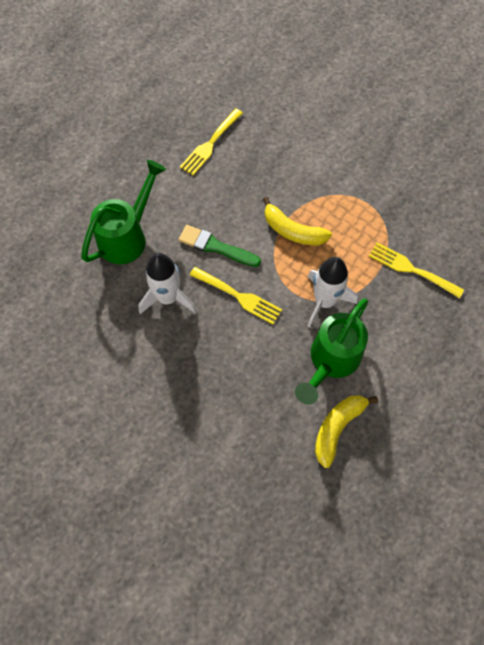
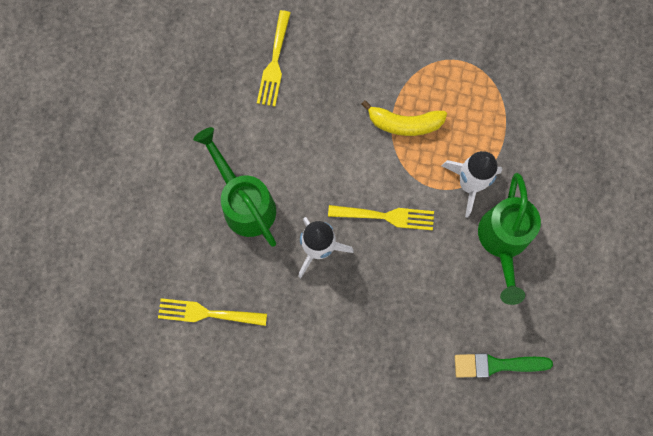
camera: 25 degrees left, 10 degrees up
(128, 236) = (244, 202): green watering can -> green watering can turned 45 degrees counterclockwise
(216, 247) = (338, 174): green brush -> green brush (497, 365)
(337, 428) = (538, 303): yellow banana -> none
(411, 269) = (535, 114): yellow fork -> yellow fork (207, 313)

